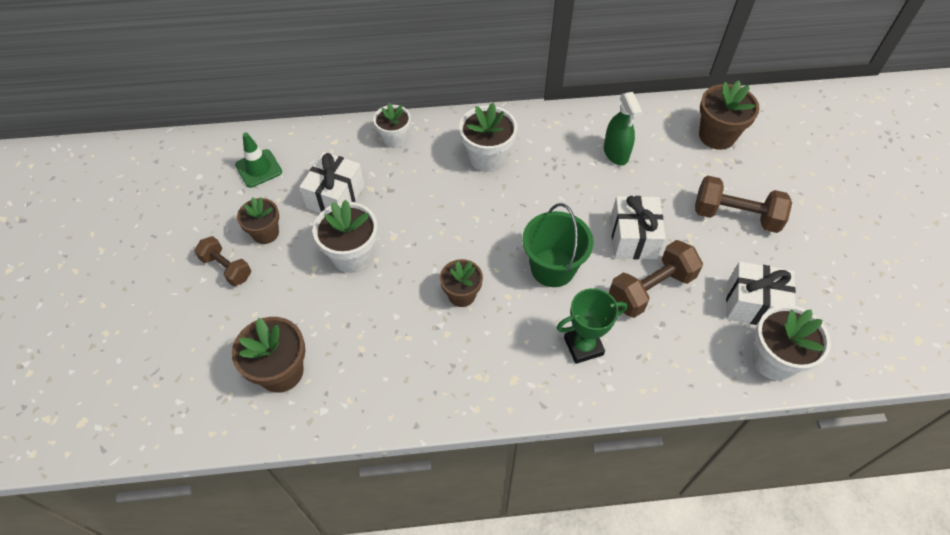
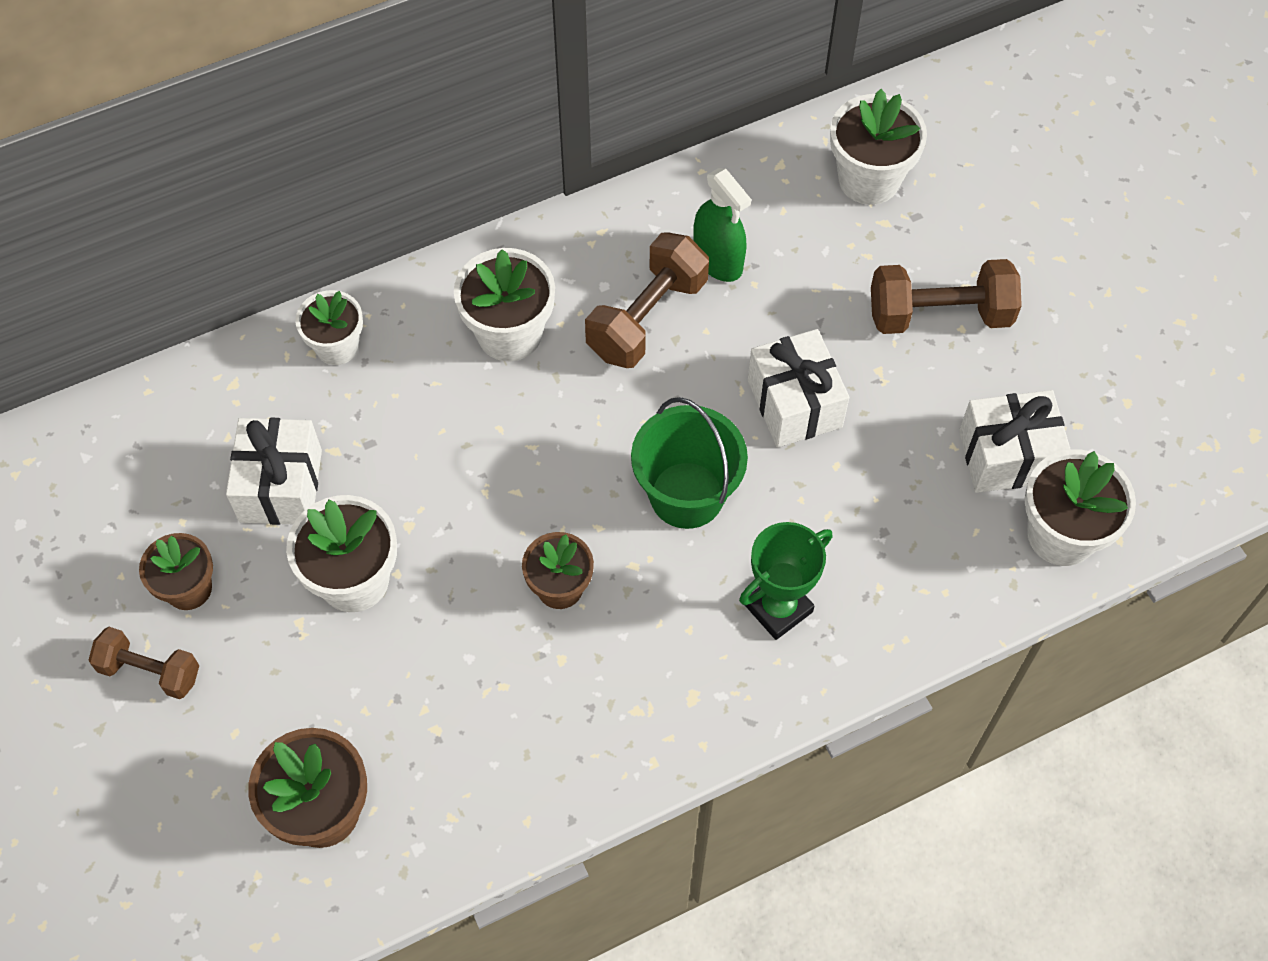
camera: 20 degrees left, 5 degrees up
(258, 168) = (121, 476): green traffic cone -> none
(651, 289) = (849, 481): brown dumbbell -> brown dumbbell (647, 318)
(717, 136) = (869, 179): brown flower pot -> white flower pot

